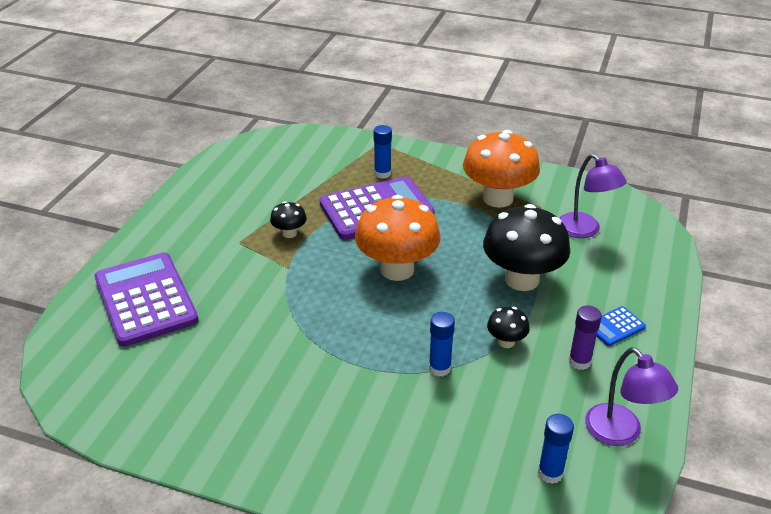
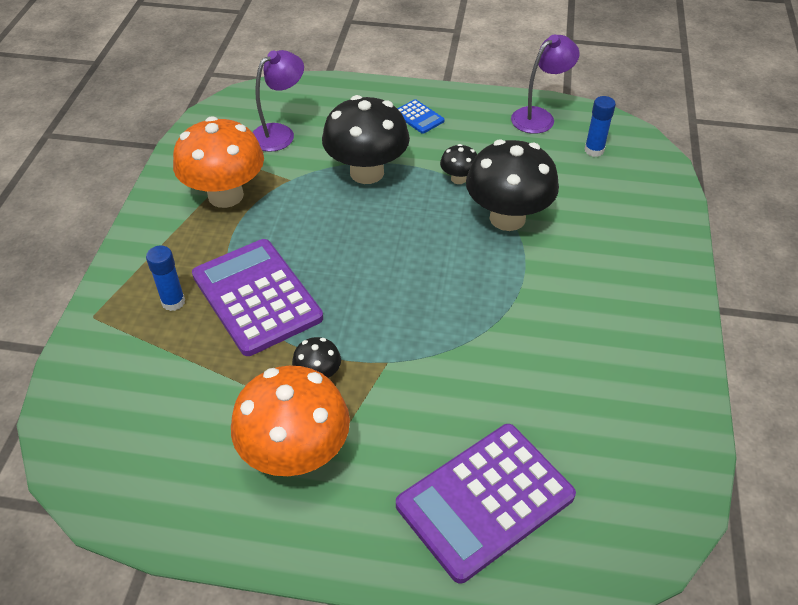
camera: 100 degrees left, 10 degrees up
(397, 269) = (370, 264): orange mushroom -> orange mushroom (296, 454)
(439, 368) = (507, 218): blue glue stick -> black mushroom
(579, 361) = (469, 136): purple glue stick -> none

